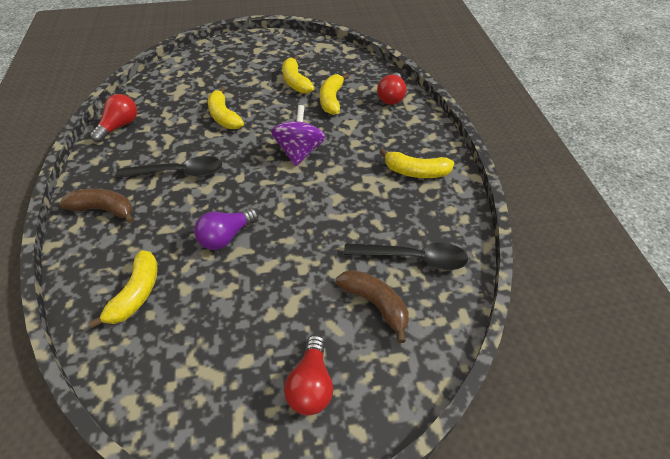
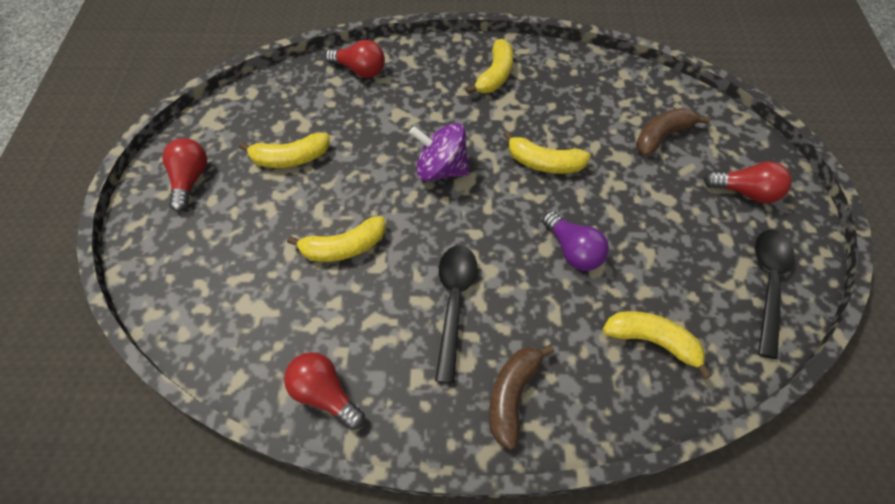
camera: 80 degrees left, 10 degrees up
(271, 49) = (190, 180): none -> red light bulb
(331, 100) = (346, 125): yellow banana -> yellow banana (544, 163)
(414, 258) = (610, 100): black spoon -> black spoon (768, 283)

